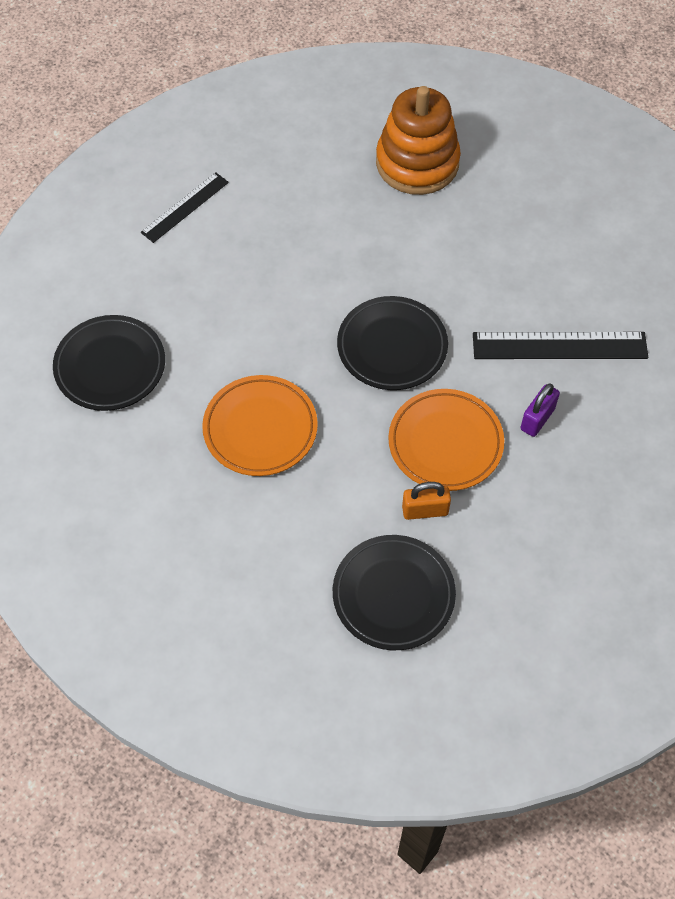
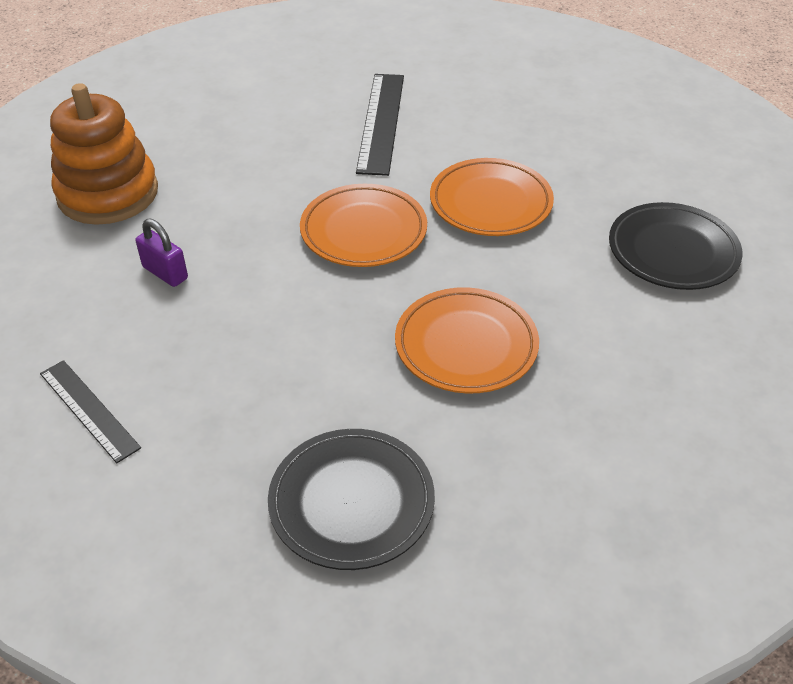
camera: 85 degrees left, 15 degrees down
(392, 347) = (363, 231): black plate -> orange plate
(425, 510) = (571, 223): orange padlock -> none
(537, 419) = (465, 143): purple padlock -> purple padlock (165, 273)

